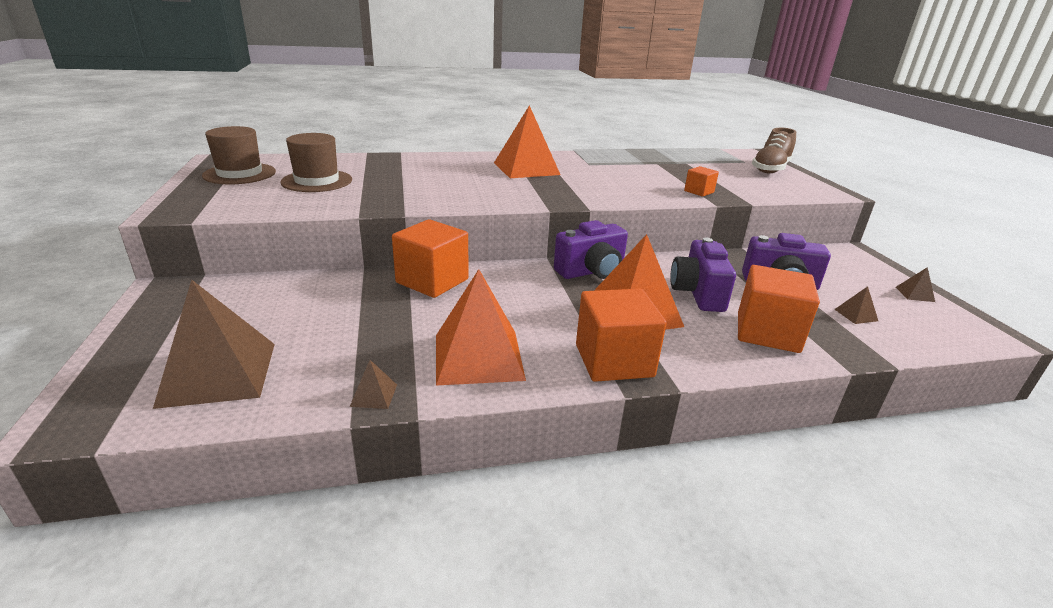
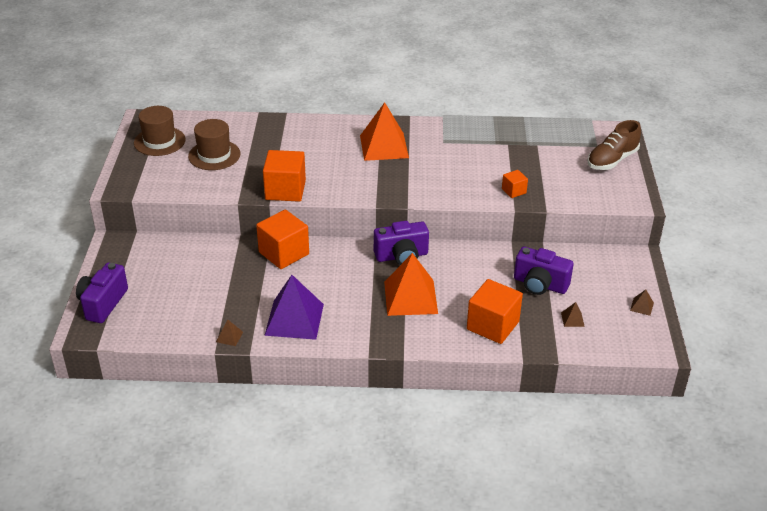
camera: 15 degrees right, 10 degrees up
(218, 373) = (149, 311): brown pyramid -> none
(478, 356) = (294, 319): orange pyramid -> purple pyramid
(614, 360) = (375, 333): orange cube -> orange cube (285, 190)
(697, 293) = (468, 286): purple camera -> purple camera (103, 303)

